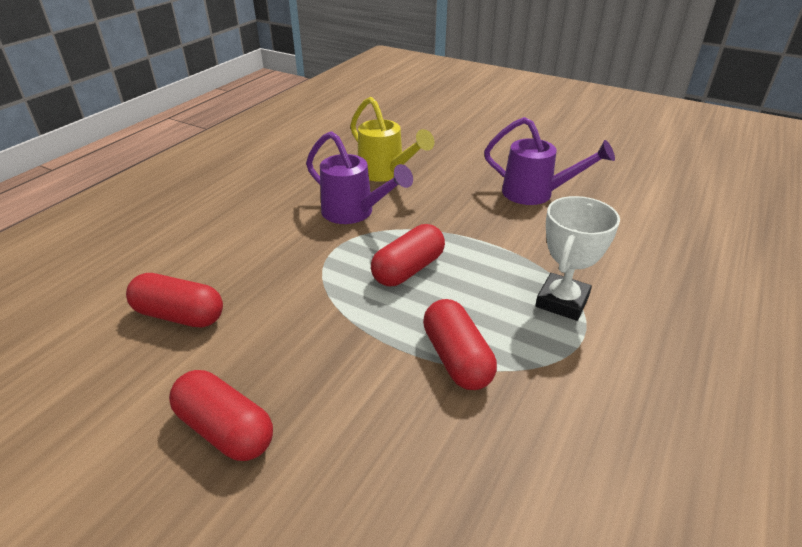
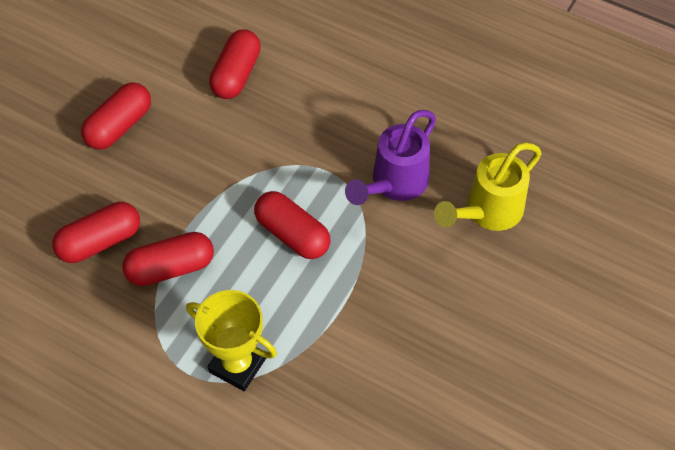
camera: 90 degrees right, 20 degrees up
(423, 433) = (100, 242): none -> red capsule
(536, 194) = (446, 378): purple watering can -> none
(562, 301) = (237, 365): white trophy -> yellow trophy

